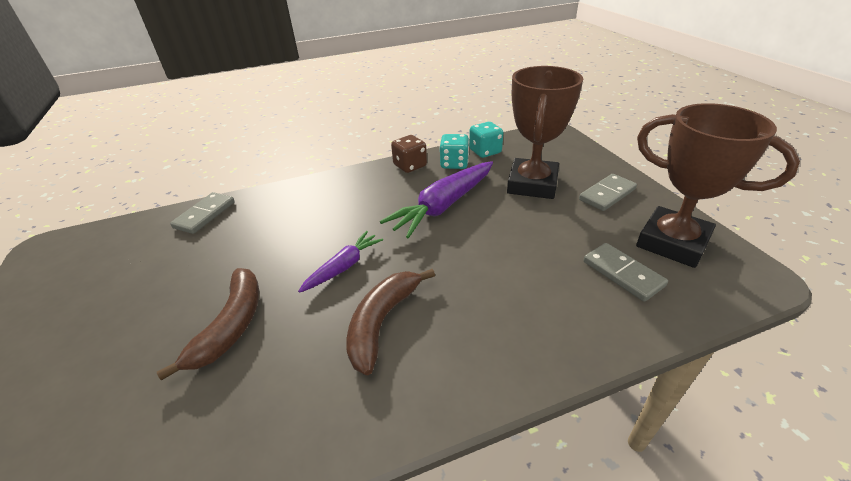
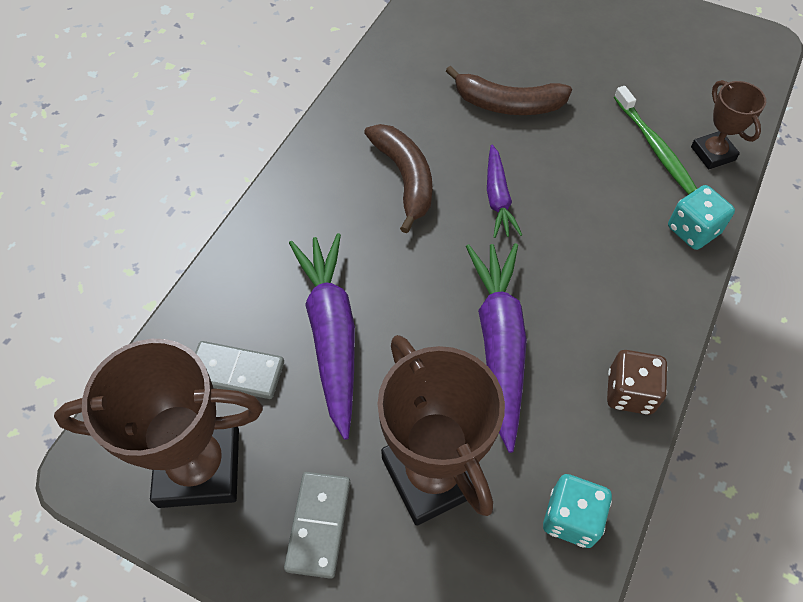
camera: 135 degrees right, 20 degrees up
(204, 215) = (712, 153): grey domino -> brown trophy
(219, 235) = (655, 147): none -> green toothbrush
(231, 325) = (508, 104): brown banana -> brown banana turned 45 degrees counterclockwise
(454, 164) = (579, 445): turquoise dice -> turquoise dice (693, 230)
(538, 258) = (331, 334): none -> purple carrot

